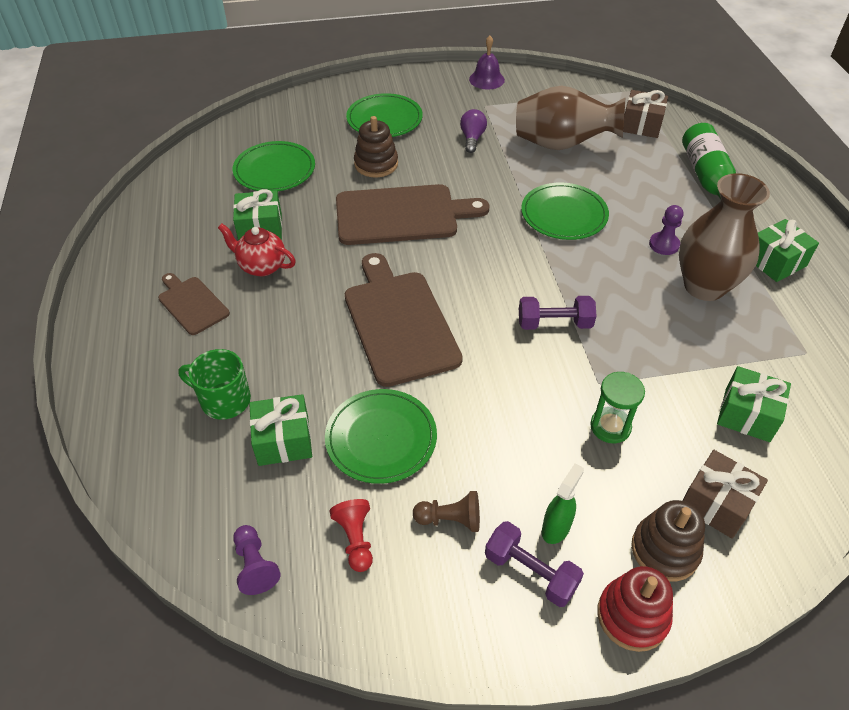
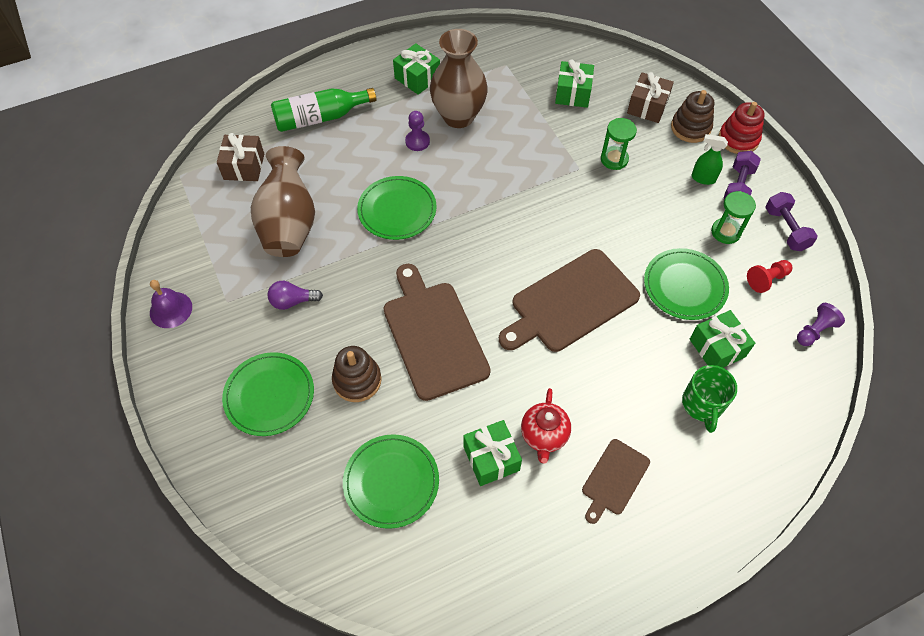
camera: 105 degrees left, 10 degrees up
(450, 519) = (725, 232): brown pawn -> green hourglass
(554, 323) = (531, 200): purple dumbbell -> purple dumbbell (786, 229)

